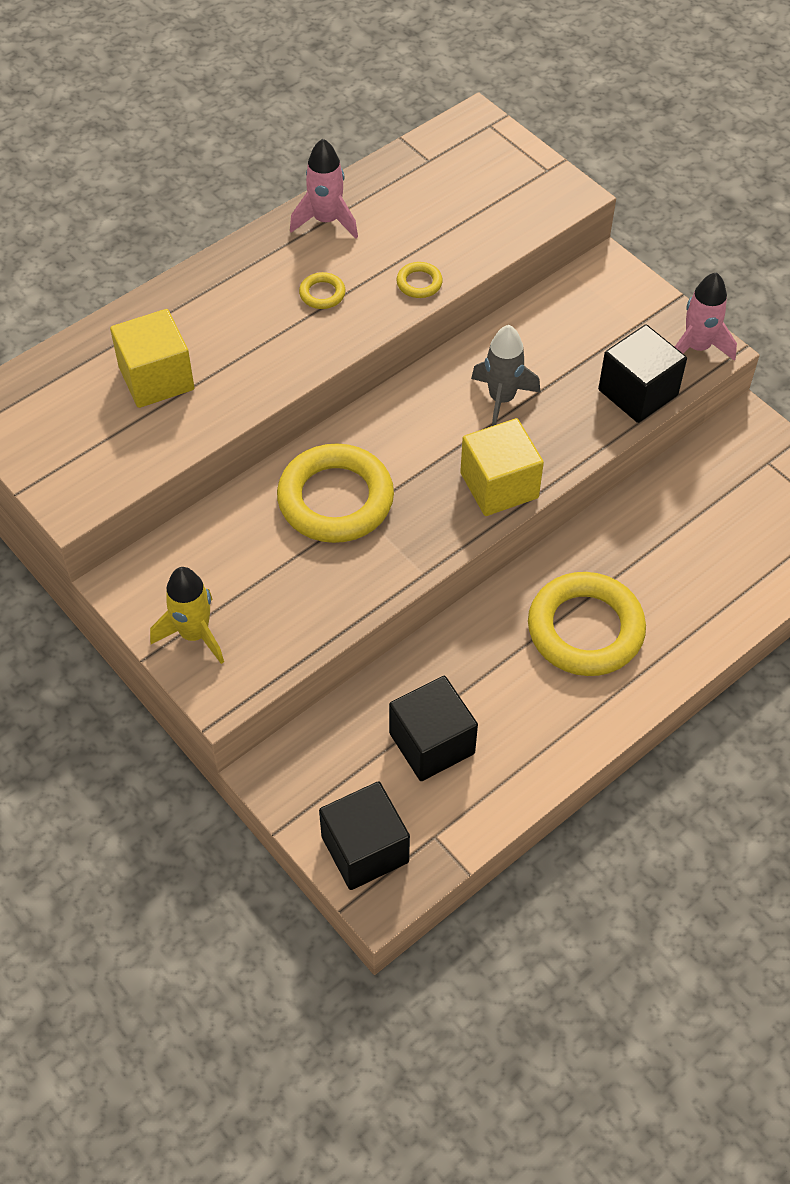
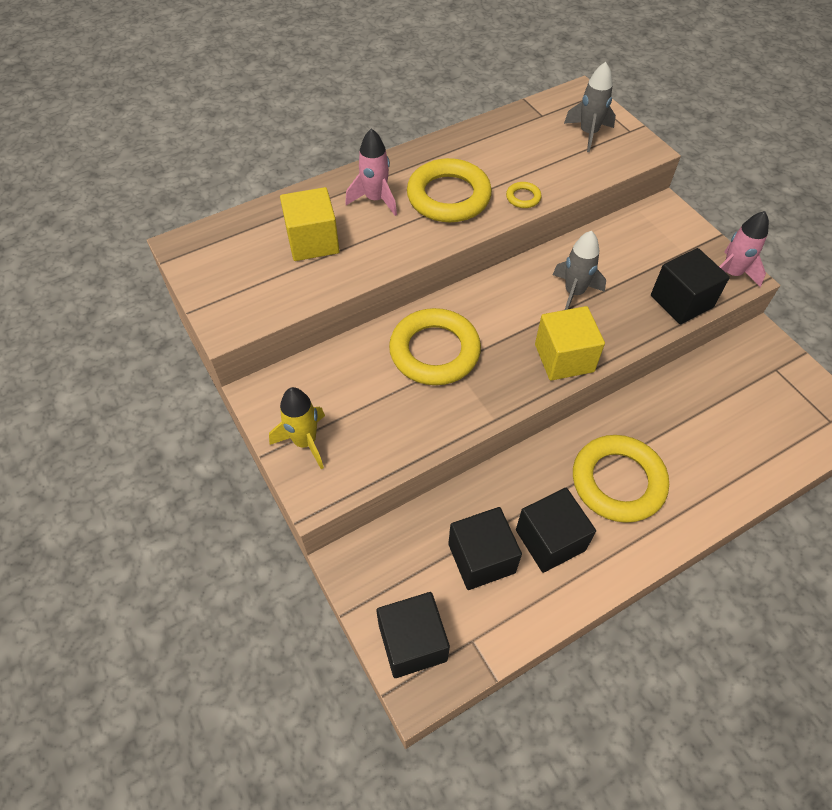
camera: 10 degrees right, 0 degrees up
(322, 294) = (448, 196): yellow ring -> yellow ring, size x2.40
(326, 221) = (460, 147): pink rocket -> pink rocket (375, 199)
(493, 181) = (588, 134): none -> grey rocket
(511, 710) = (550, 540): none -> black cube

